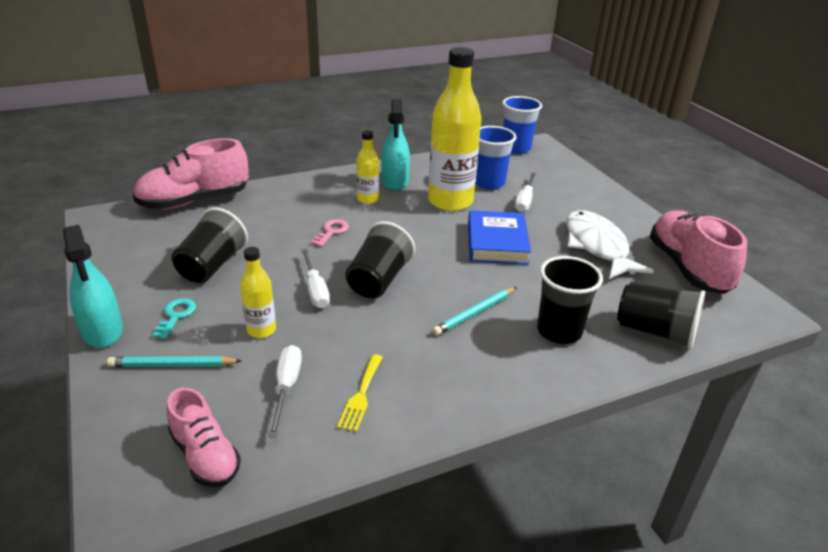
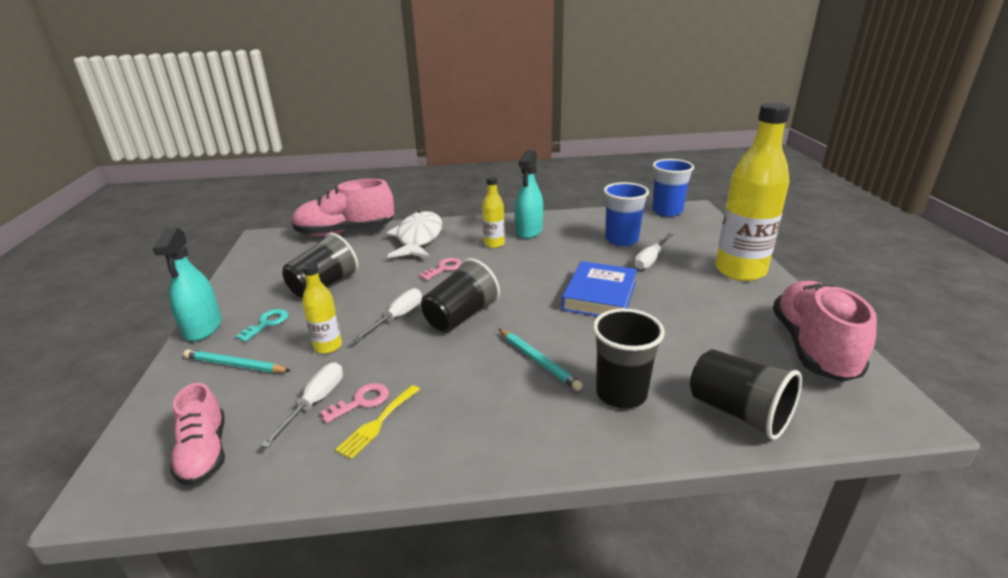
camera: 20 degrees right, 5 degrees down
(315, 290) = (397, 317): white screwdriver -> white screwdriver turned 150 degrees counterclockwise
(332, 378) = (361, 401): none -> pink key
(450, 201) = (572, 253): yellow bottle -> yellow bottle (740, 271)
(475, 313) = (538, 361): turquoise pencil -> turquoise pencil turned 105 degrees counterclockwise
(597, 246) = (710, 312): white fish -> white fish (418, 238)

